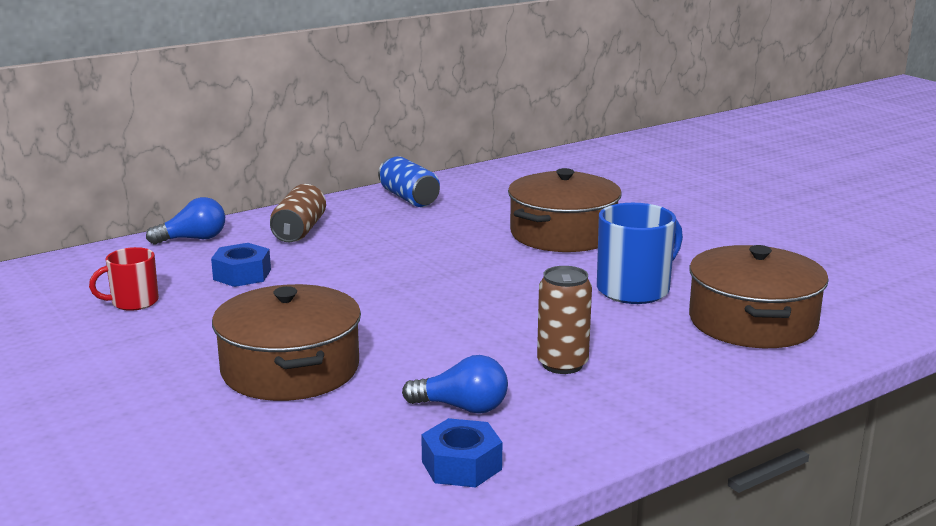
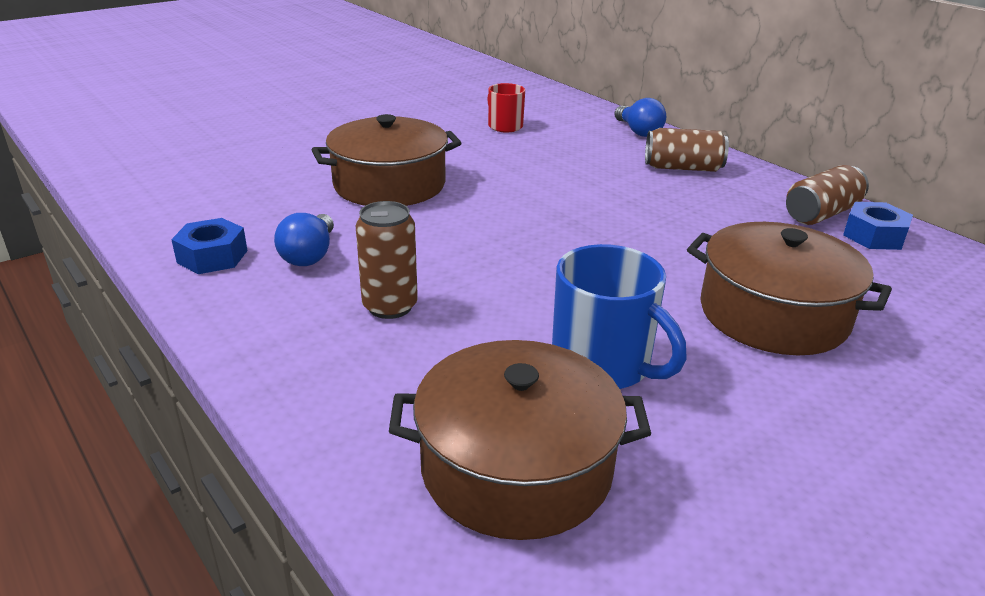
camera: 85 degrees right, 10 degrees up
(242, 274) = (569, 154): blue nut -> blue nut (874, 236)
(409, 198) = (821, 214): blue can -> brown can

